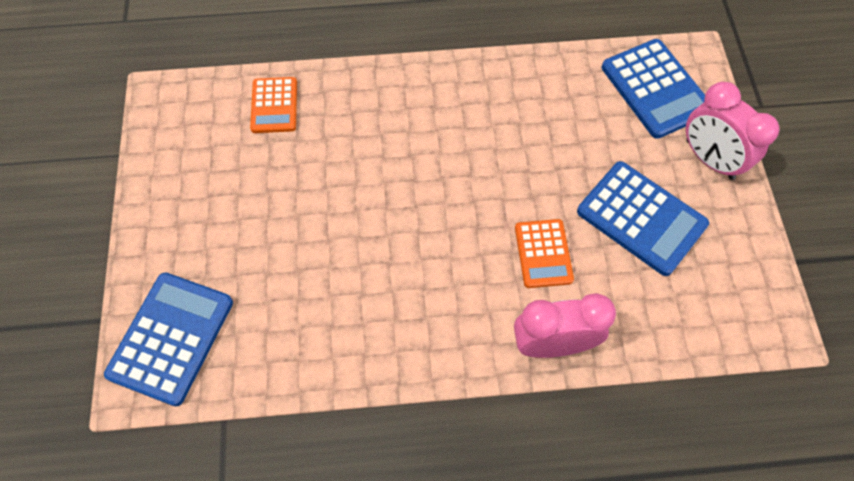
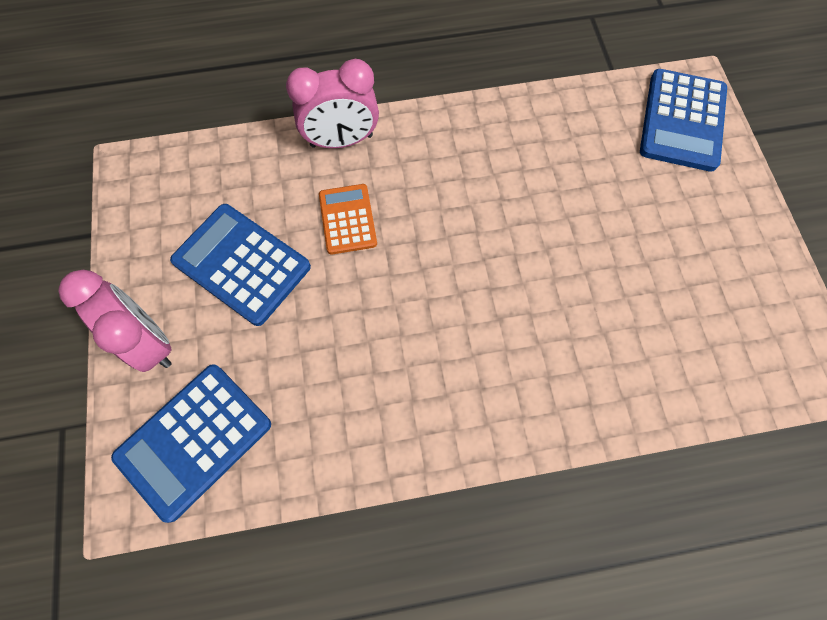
camera: 175 degrees right, 5 degrees up
(274, 105) = (677, 372): orange calculator -> none
(655, 89) = (194, 440): blue calculator -> blue calculator turned 105 degrees counterclockwise

